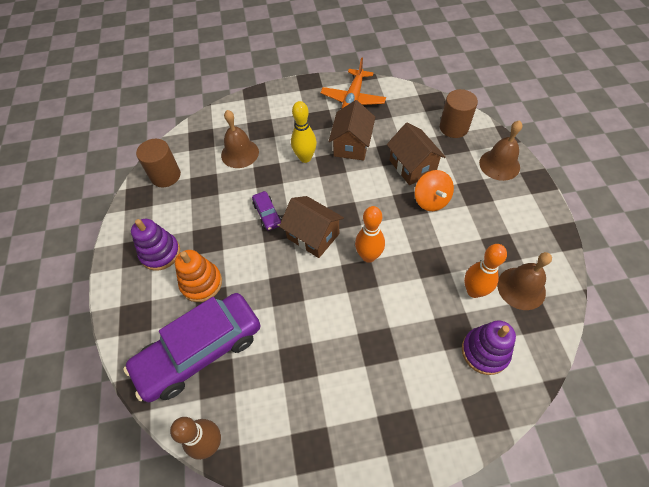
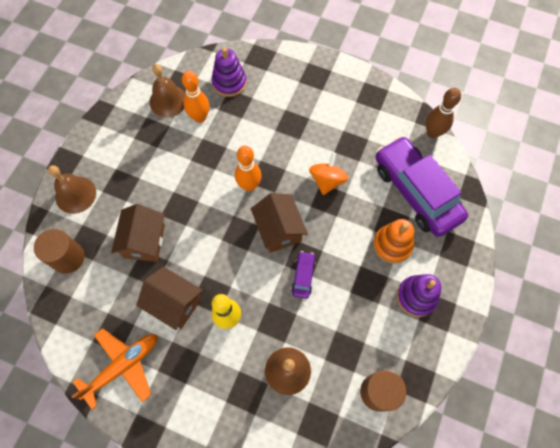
camera: 150 degrees left, 10 degrees up
(200, 351) = (416, 192): purple car -> purple car turned 120 degrees counterclockwise
(352, 145) = (174, 303): brown house -> brown house turned 75 degrees clockwise
(431, 200) = (161, 199): orange spinning top -> orange spinning top (327, 180)

